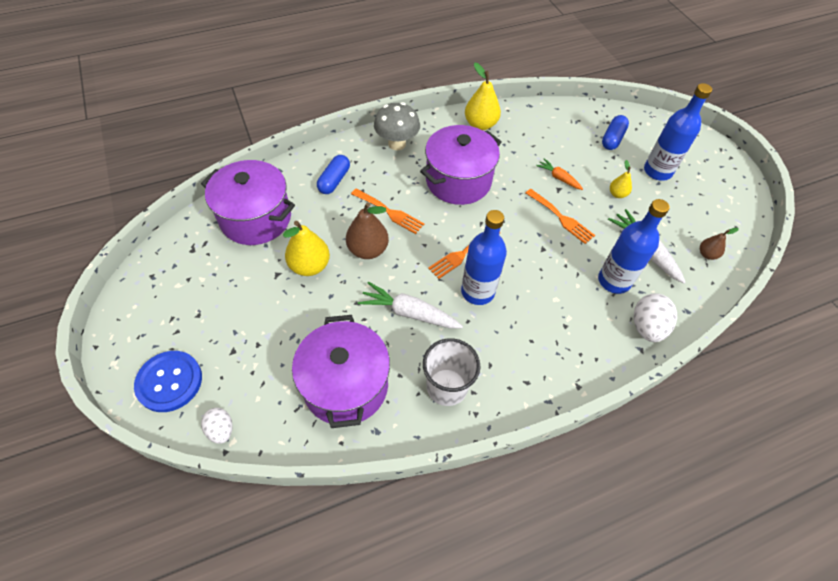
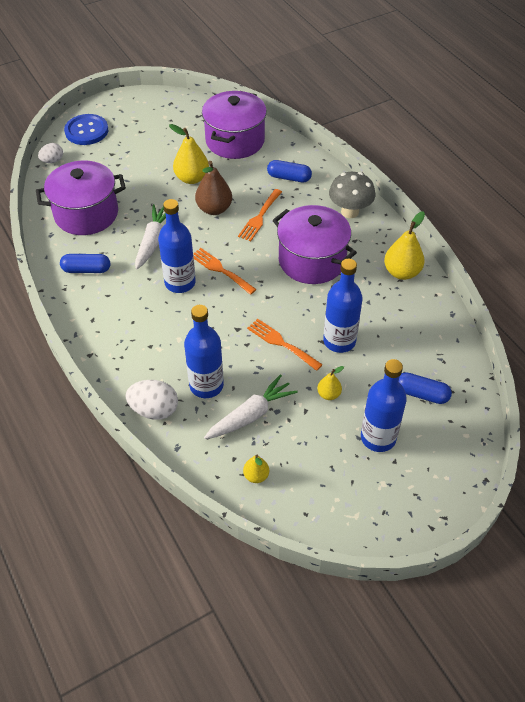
camera: 85 degrees right, 5 degrees down
(447, 387) = (86, 270): white cup -> blue capsule
(558, 178) = (339, 341): orange carrot -> blue bottle
(561, 218) = (281, 343): orange fork -> orange fork turned 90 degrees clockwise
(707, 254) = (256, 476): brown pear -> yellow pear

